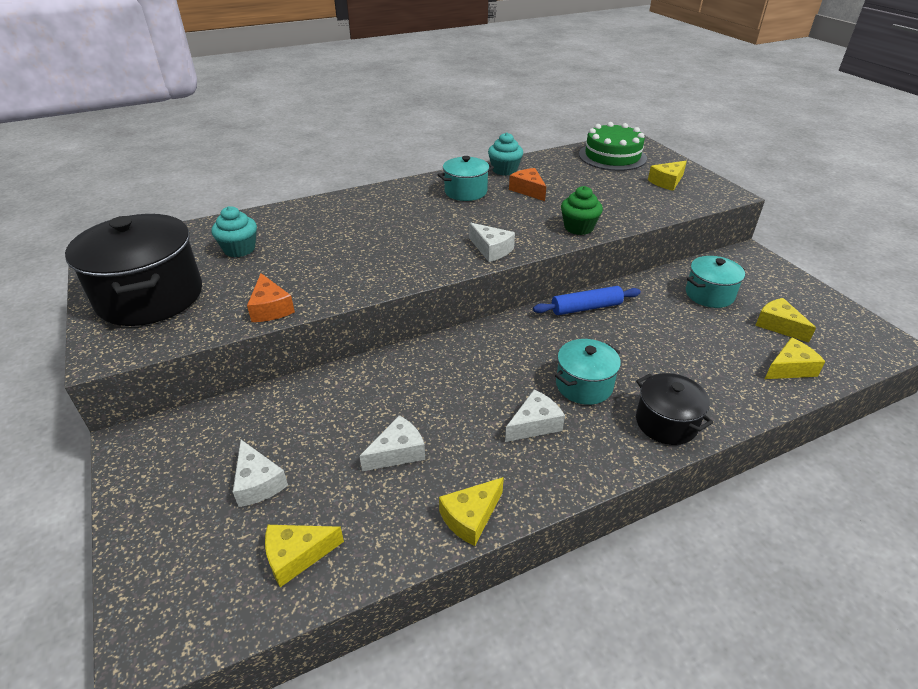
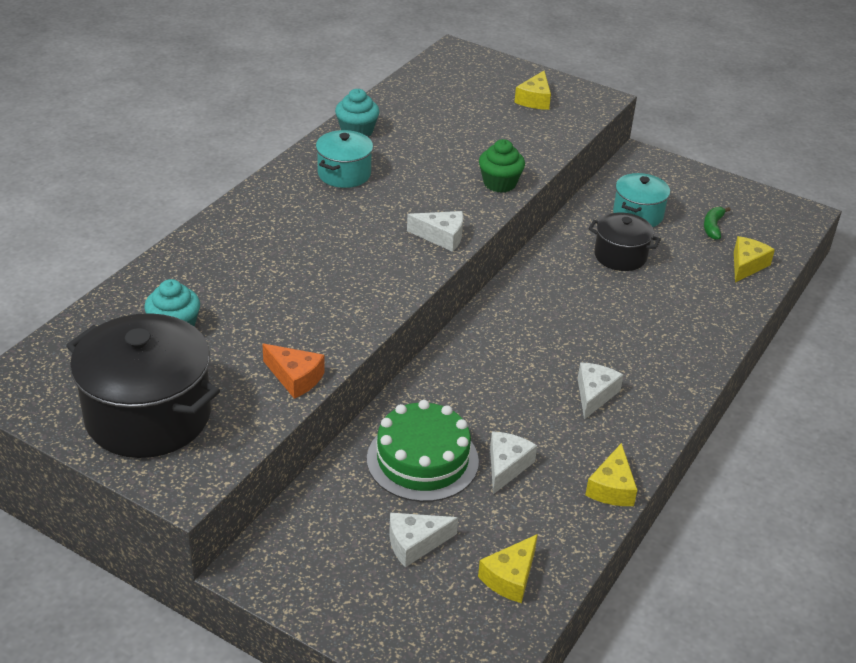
camera: 35 degrees left, 0 degrees up
(258, 483) = (415, 543): white cheese -> white cheese turned 135 degrees clockwise
(528, 190) = (408, 152): orange cheese -> none
(584, 385) = (604, 344): turquoise pot -> none
(586, 308) = (544, 267): blue rolling pin -> none
(612, 156) = (453, 79): green cake -> green cake (422, 460)
(666, 423) = (691, 350): black pot -> black pot (620, 256)
(778, 325) = (713, 227): yellow cheese -> green banana

